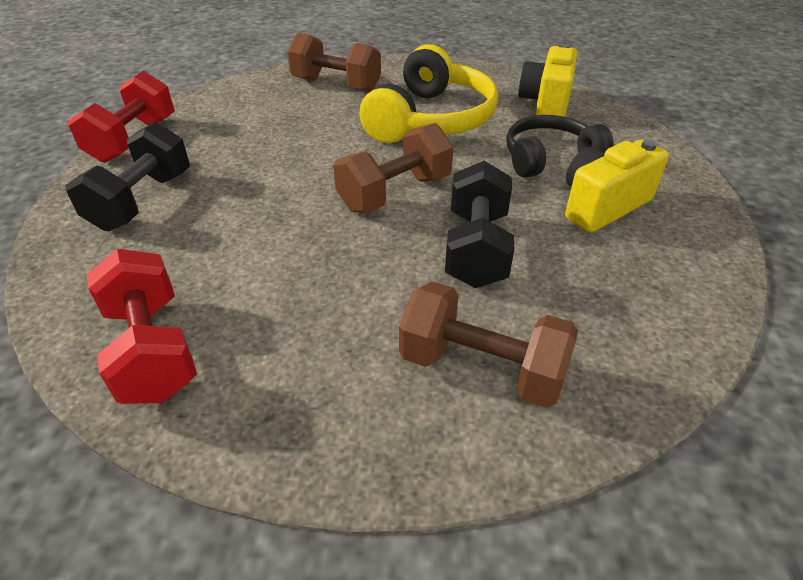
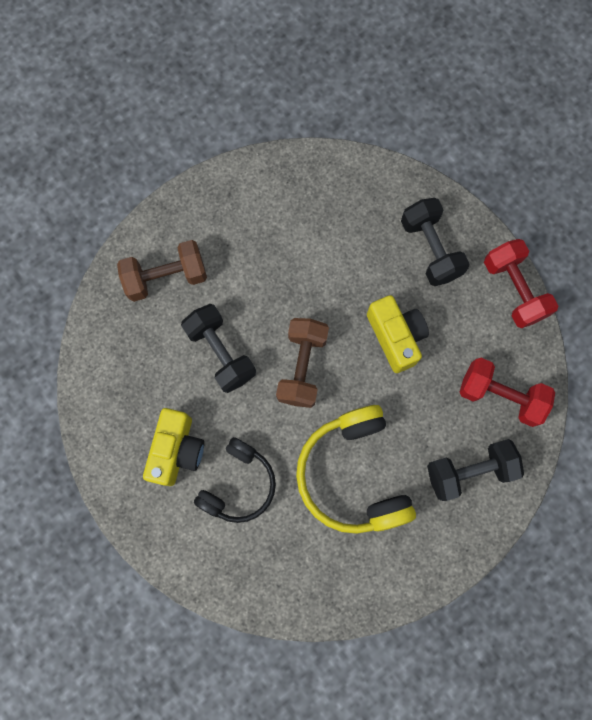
camera: 140 degrees right, 35 degrees up
(153, 350) = (305, 183): red dumbbell -> red dumbbell (500, 395)
(336, 85) = (469, 471): brown dumbbell -> black dumbbell
(546, 103) = (290, 573): yellow camera -> yellow camera (396, 337)

